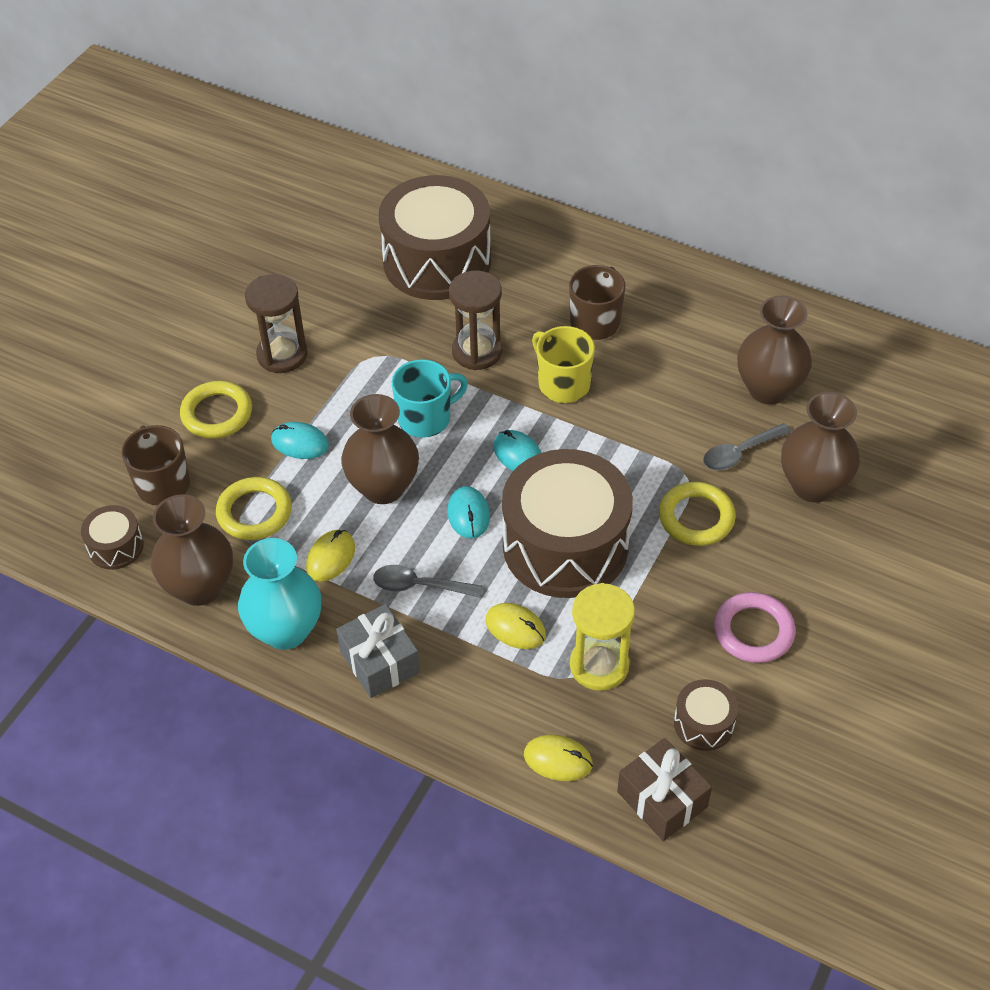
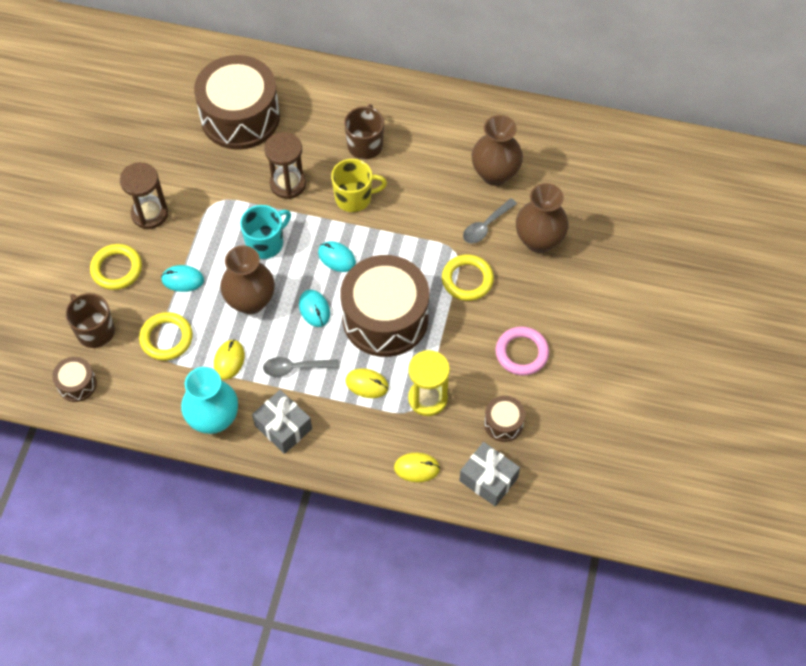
camera: 15 degrees left, 10 degrees up
(200, 587) = (145, 401): brown vase -> none
(563, 384) = (354, 198): yellow mug -> yellow mug turned 135 degrees clockwise
(662, 799) = (488, 479): brown gift -> grey gift

